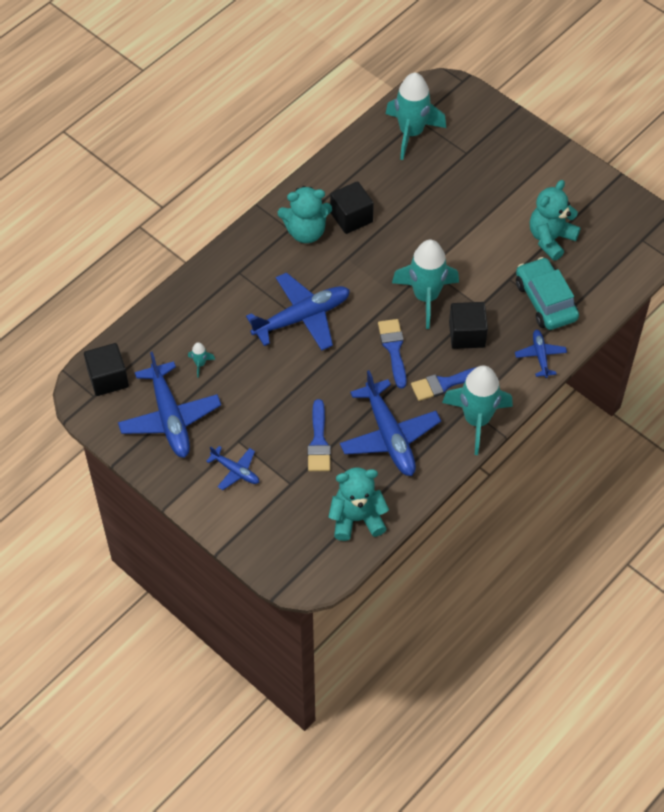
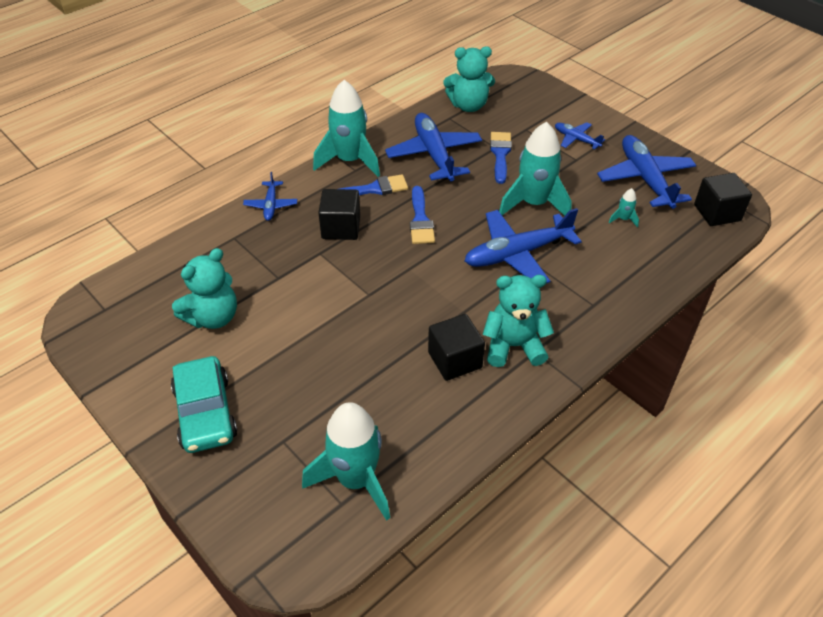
camera: 175 degrees left, 10 degrees down
(426, 297) = (377, 265): turquoise rocket -> turquoise rocket (534, 204)
(545, 301) = (246, 253): turquoise car -> turquoise car (205, 413)

